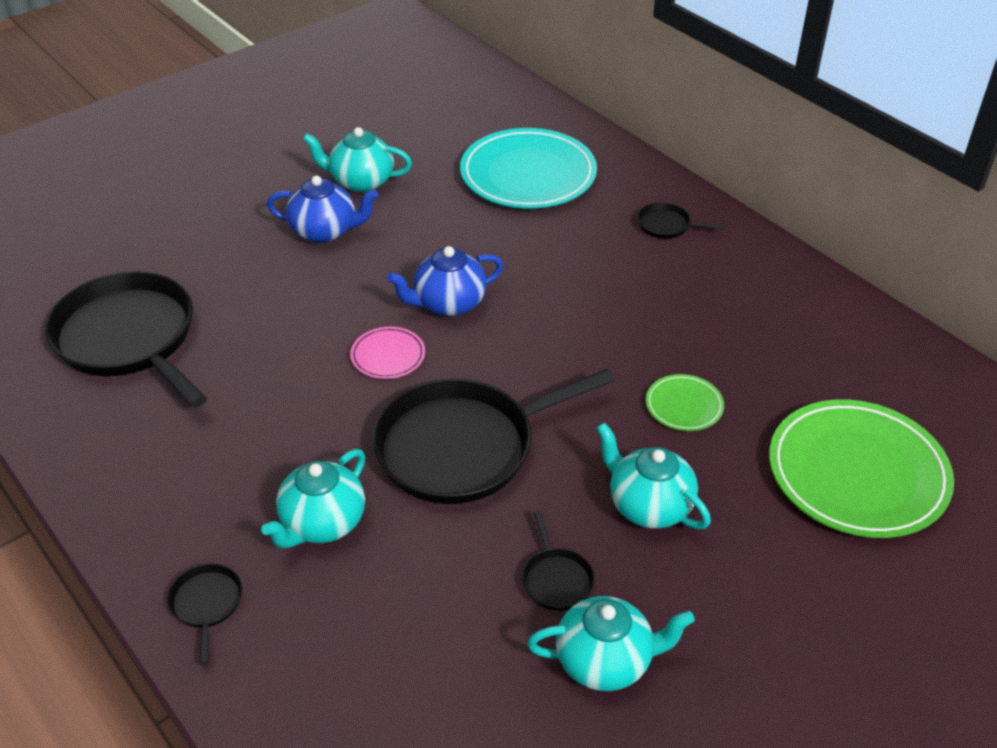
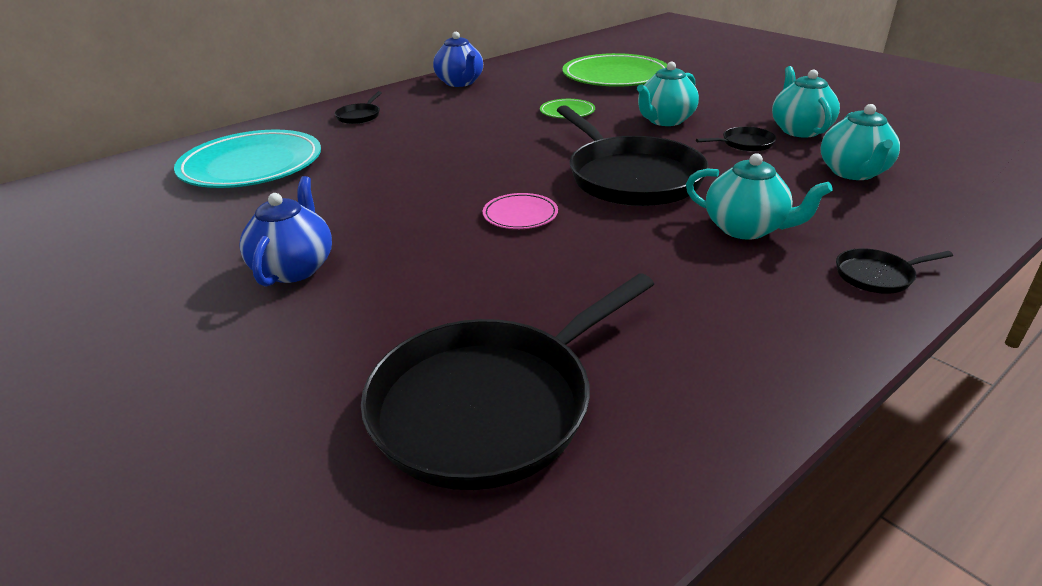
camera: 90 degrees left, 10 degrees down
(361, 182) = (201, 253): turquoise teapot -> turquoise teapot (853, 173)
(448, 304) = (445, 192): blue teapot -> blue teapot (460, 83)

